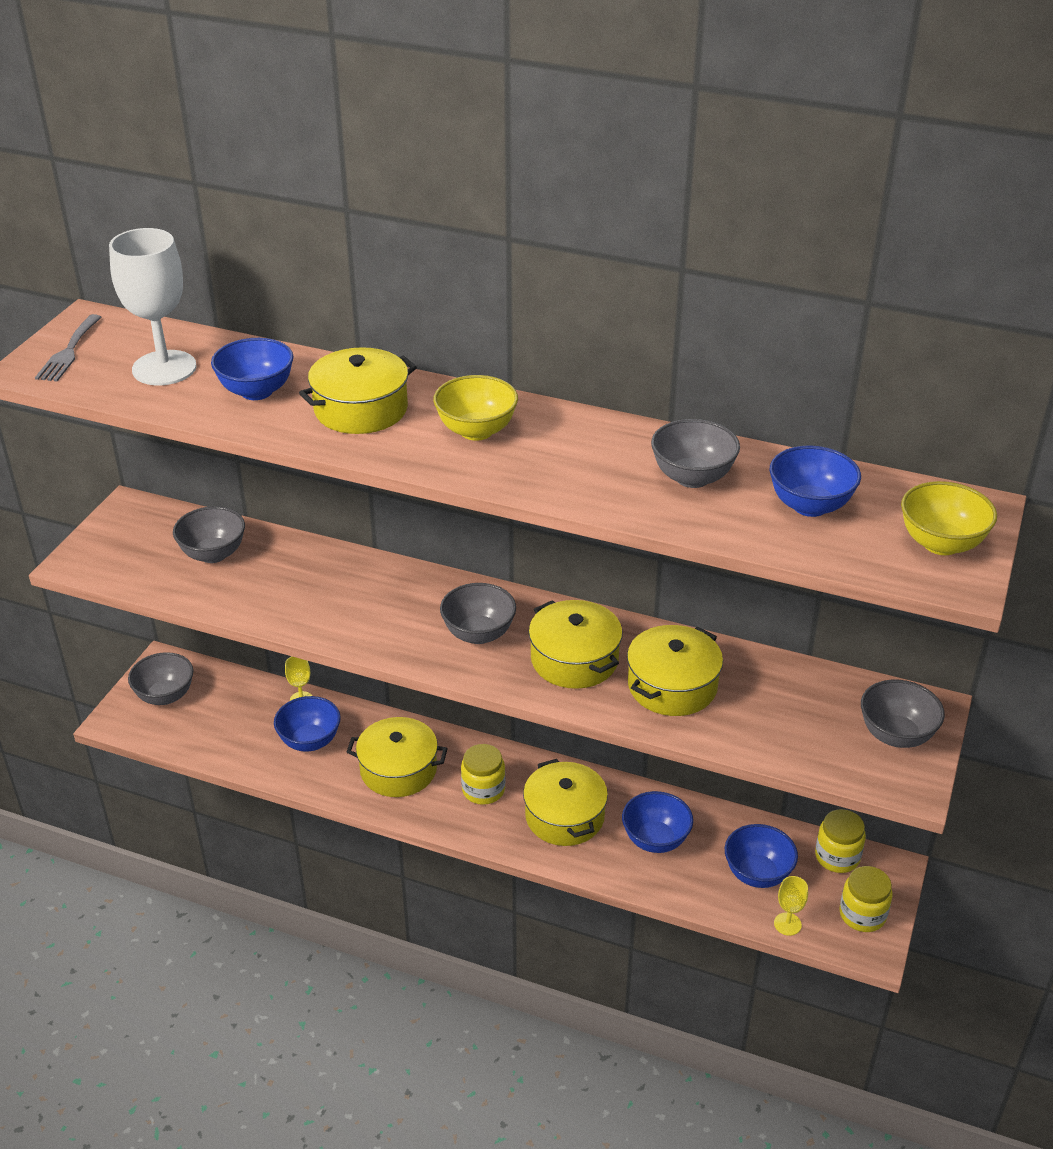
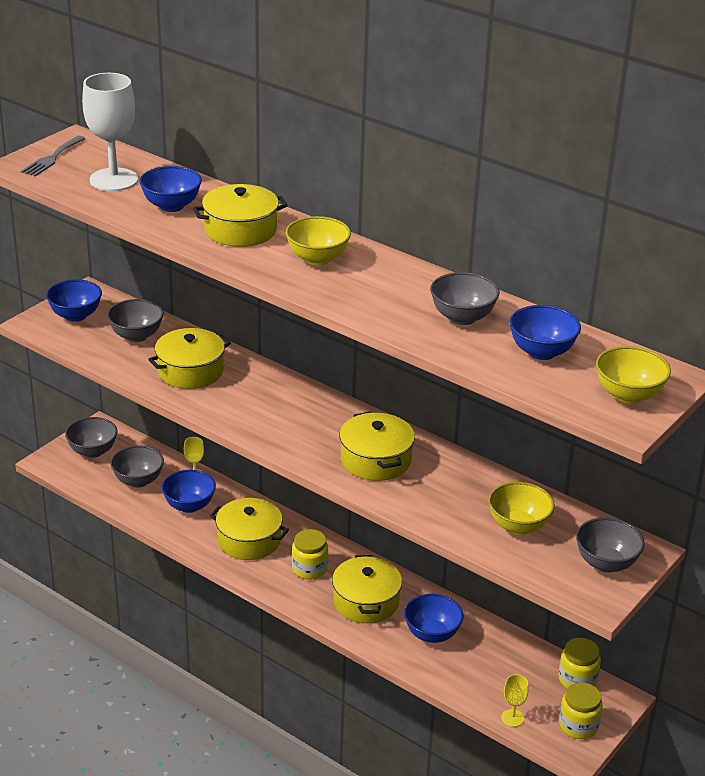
camera: 15 degrees right, 5 degrees down
(478, 634) = (310, 428): grey bowl -> grey bowl (138, 481)
(672, 686) = (443, 493): yellow pot -> yellow pot (190, 371)
(757, 873) = (504, 677): blue bowl -> blue bowl (76, 315)
(777, 709) = (518, 526): none -> yellow bowl

